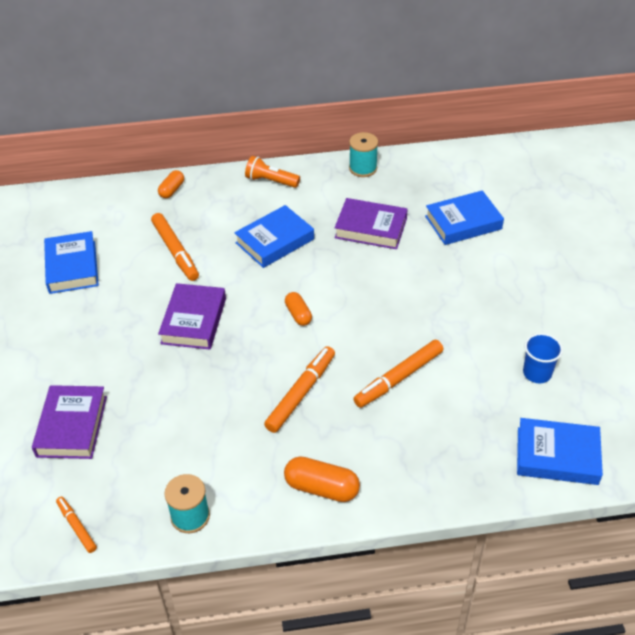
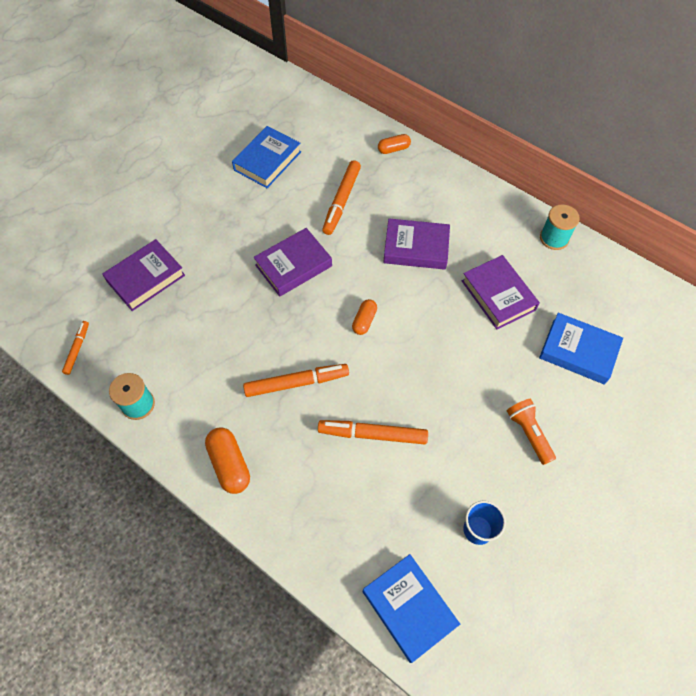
camera: 45 degrees right, 15 degrees up
(271, 181) = (470, 195): orange flashlight -> orange flashlight (528, 433)
(275, 241) = (416, 248): blue book -> purple book

